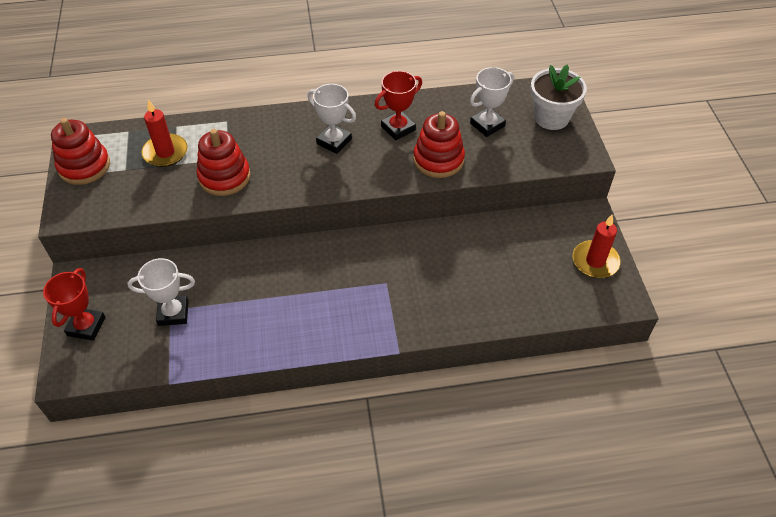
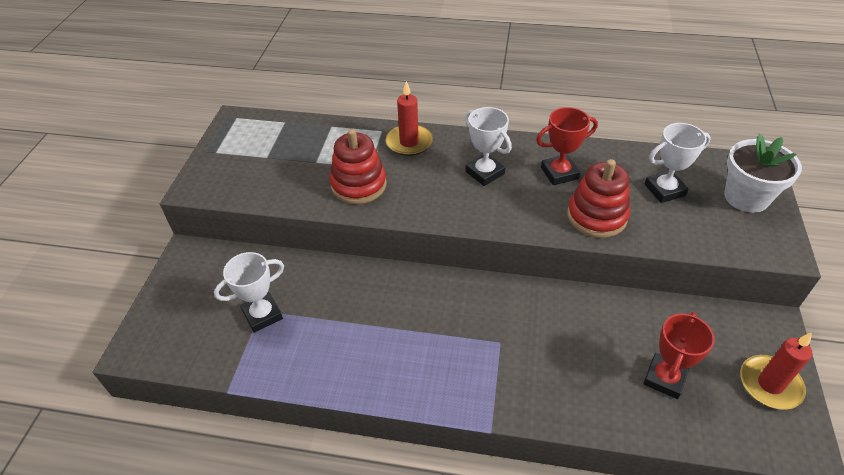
camera: 20 degrees right, 5 degrees down
(84, 166) = (231, 146): red stacking toy -> none
(86, 326) = (174, 306): red trophy -> red trophy (664, 378)
(165, 152) = (311, 149): red candle -> red candle (409, 142)
(173, 313) = (262, 315): white trophy -> white trophy turned 45 degrees counterclockwise

